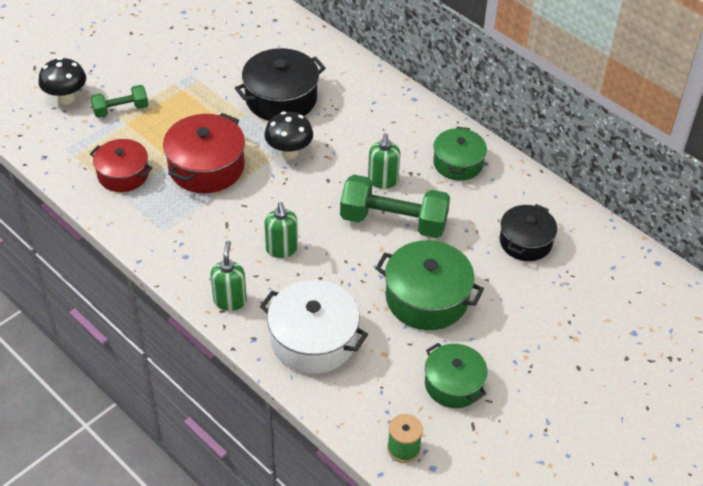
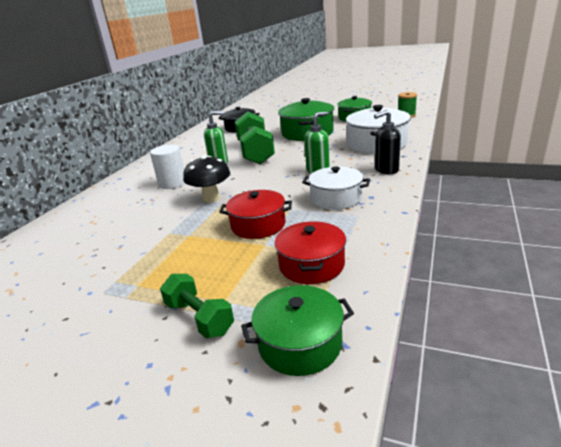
camera: 110 degrees left, 20 degrees down
(66, 98) = (198, 393): black mushroom -> none
(205, 232) = (336, 198): none -> white pot
(206, 167) = (258, 225): red pot -> red pot, size x0.67
(230, 300) = (386, 170): green soap dispenser -> black soap dispenser
(281, 98) = (136, 224): black pot -> none
(357, 134) = (172, 183): none -> white cylinder
(458, 163) = (185, 152): green pot -> green pot (300, 343)

